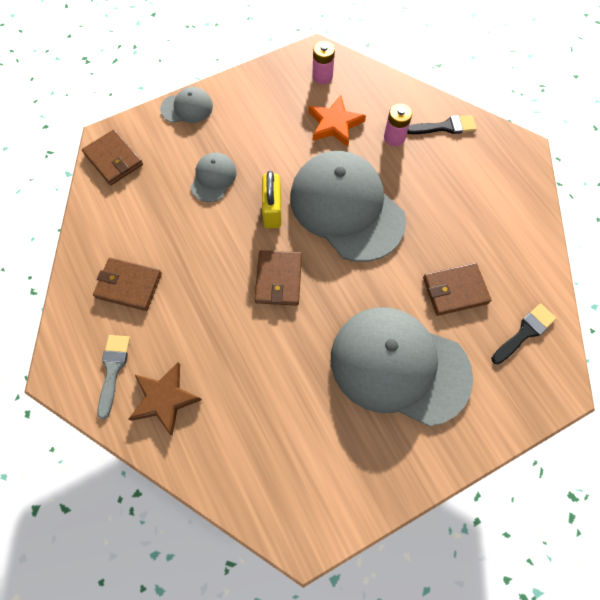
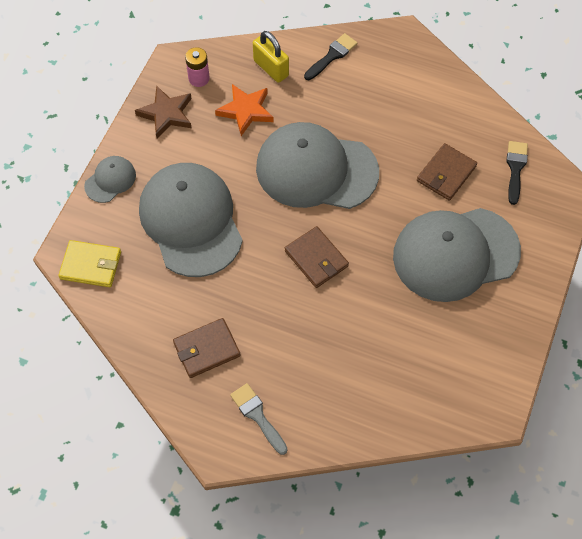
camera: 40 degrees left, 5 degrees down
(114, 159) = (91, 265): brown wallet -> yellow wallet
(164, 399) = (316, 404): brown star -> brown star (166, 114)
(213, 178) = (191, 221): grey cap -> grey cap, size x2.24
(272, 210) = (262, 212): yellow padlock -> yellow padlock (271, 68)
(394, 137) = (301, 90): pink battery -> none

